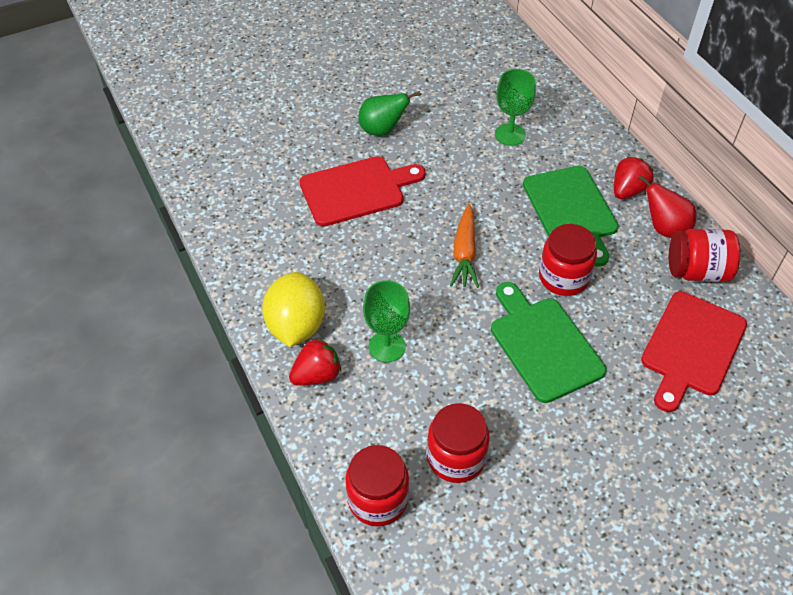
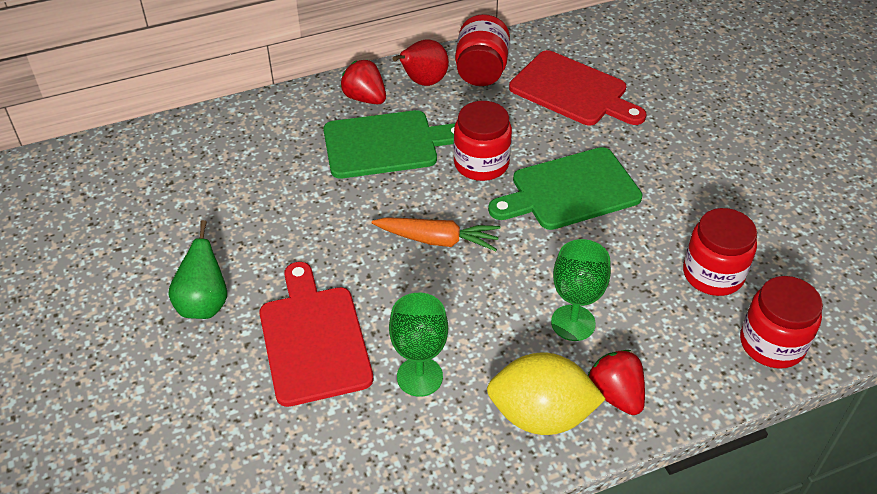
camera: 85 degrees left, 5 degrees down
(510, 134) = (252, 179): green goblet -> green goblet (419, 377)

